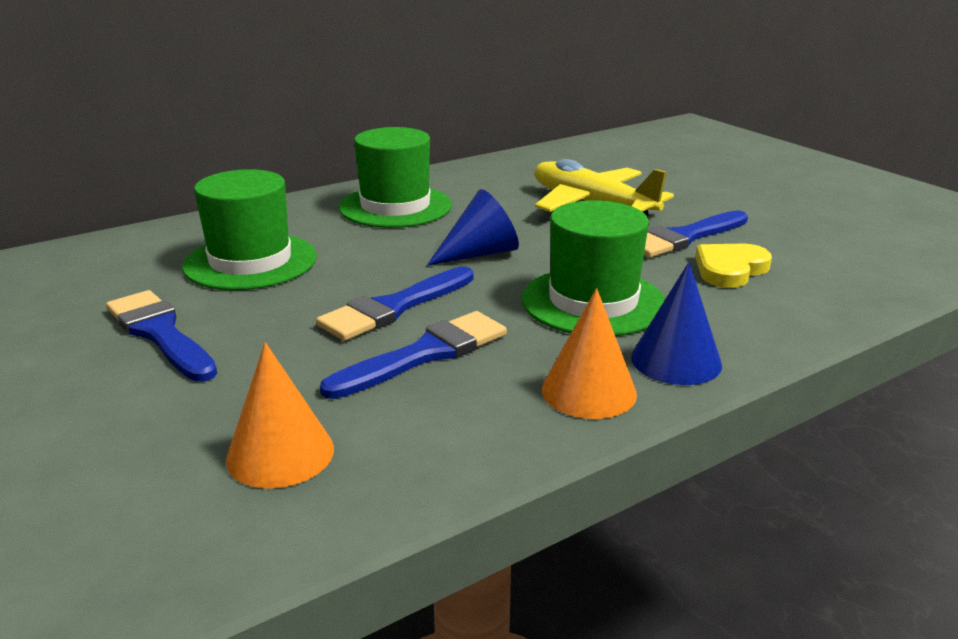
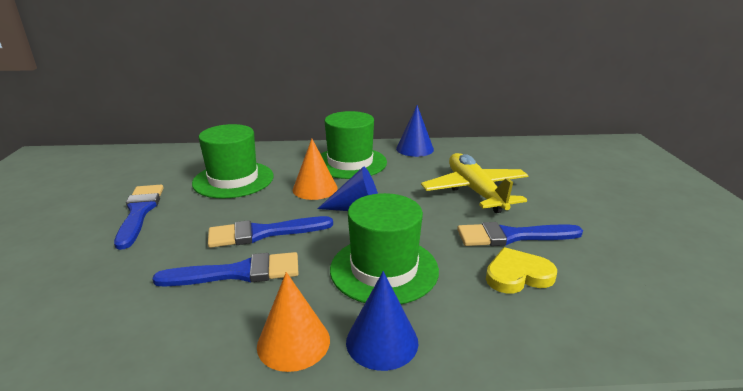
camera: 30 degrees right, 0 degrees up
(280, 454) = (87, 313): orange cone -> orange cone (315, 189)
(459, 174) = (415, 149): none -> blue cone

